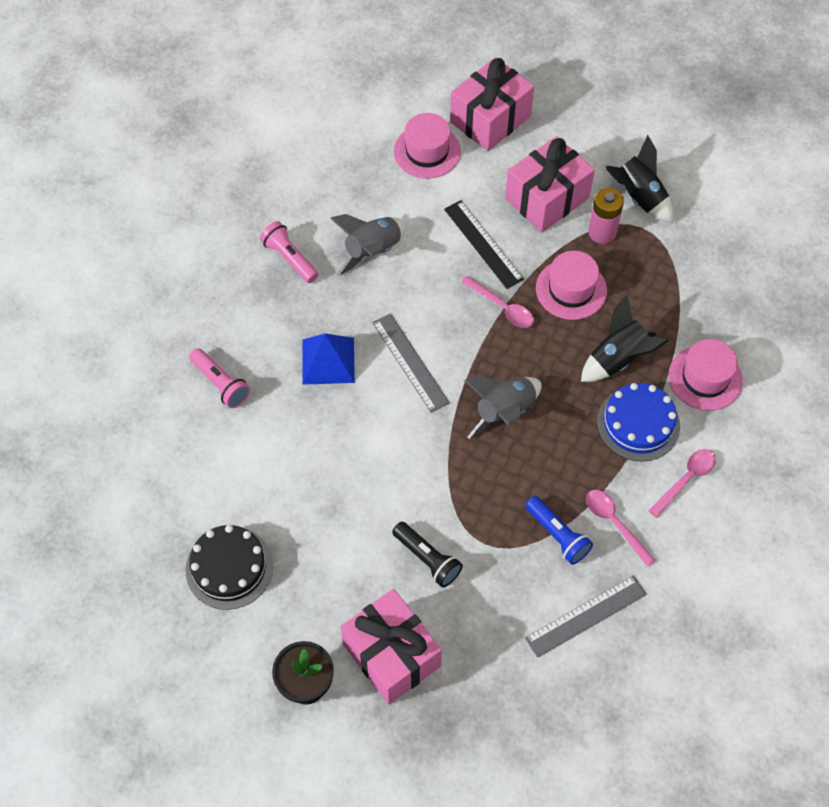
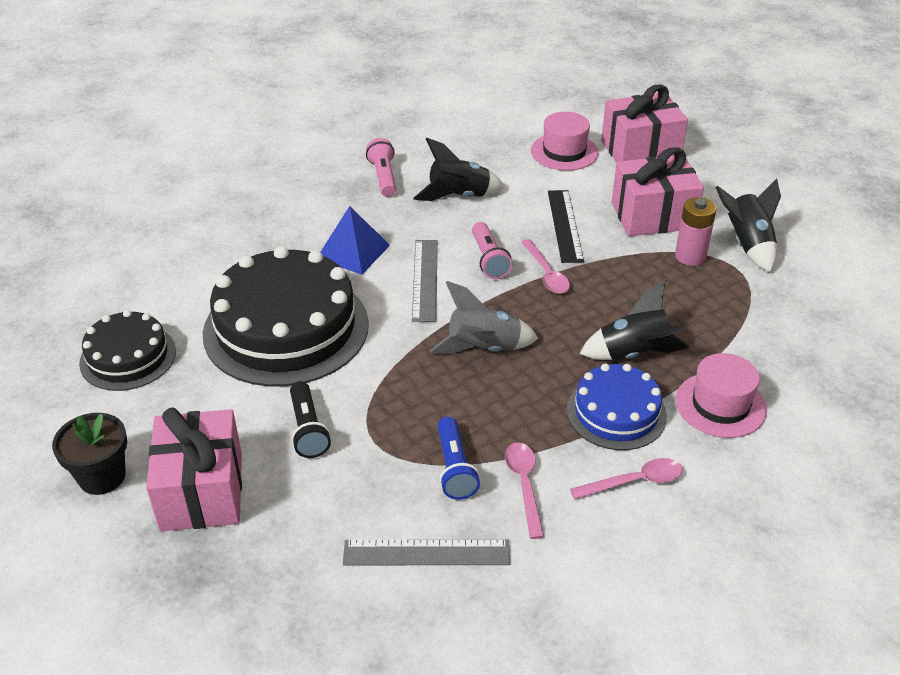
camera: 30 degrees right, 20 degrees down
(221, 384) = (249, 233): pink flashlight -> pink flashlight (489, 260)
(335, 471) = (286, 328): none -> black cake
(372, 251) = (459, 196): grey rocket -> black rocket
(571, 289) = (626, 285): pink hat -> none

